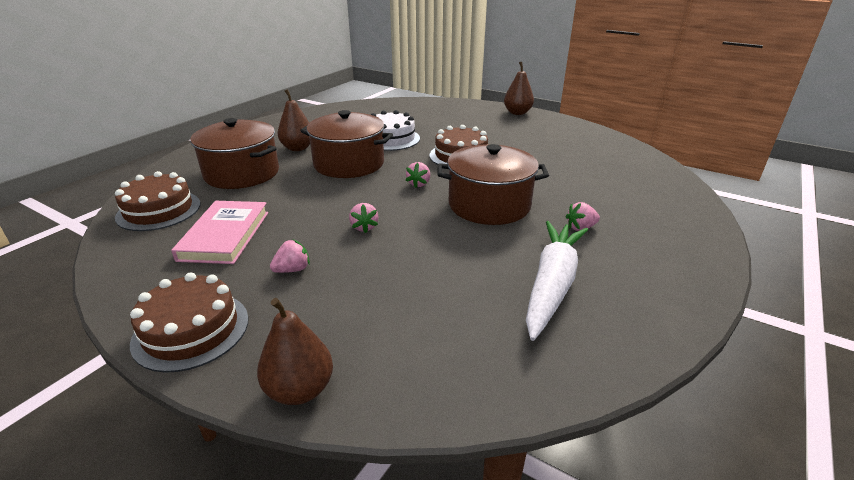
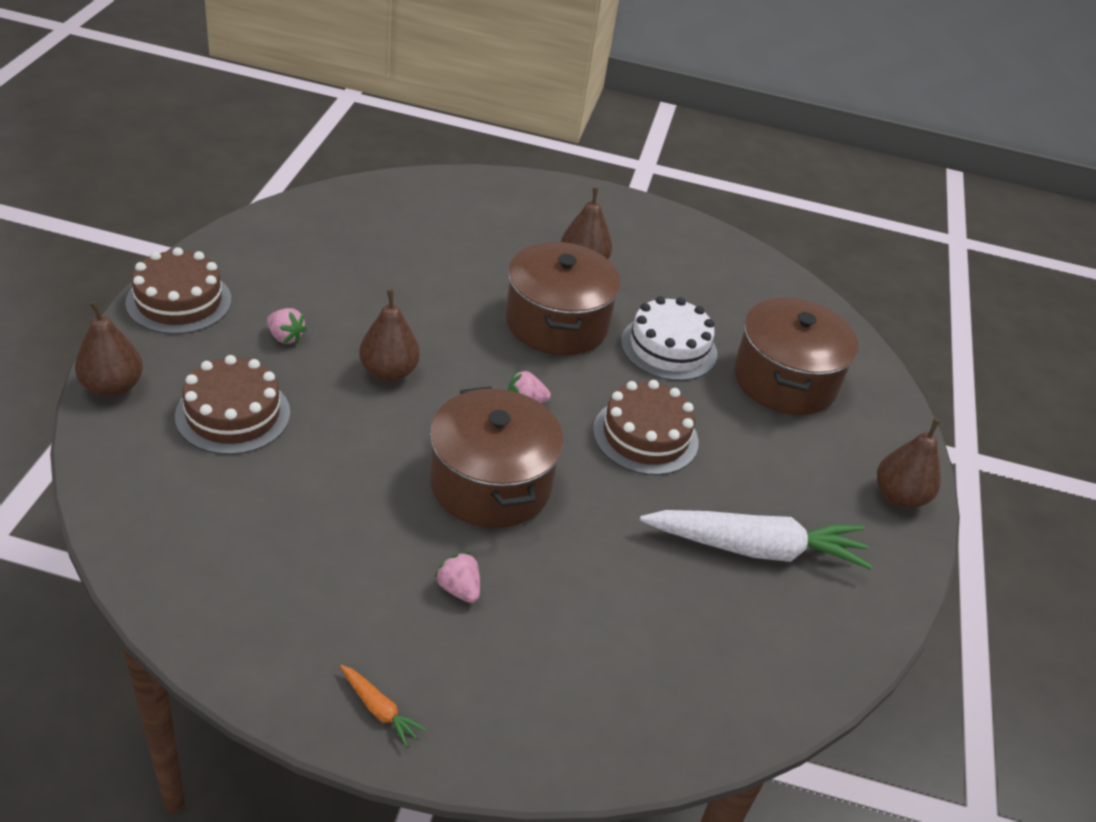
camera: 65 degrees right, 10 degrees up
(159, 210) = (372, 209): brown cake -> brown cake (233, 414)
(225, 235) = (337, 271): pink book -> none
(242, 173) = (484, 239): brown pot -> brown pot (784, 380)
(364, 227) = (389, 372): pink strawberry -> brown pear
(552, 284) = (308, 556): white carrot -> white carrot (756, 548)
(687, 269) = (379, 709): none -> orange carrot

